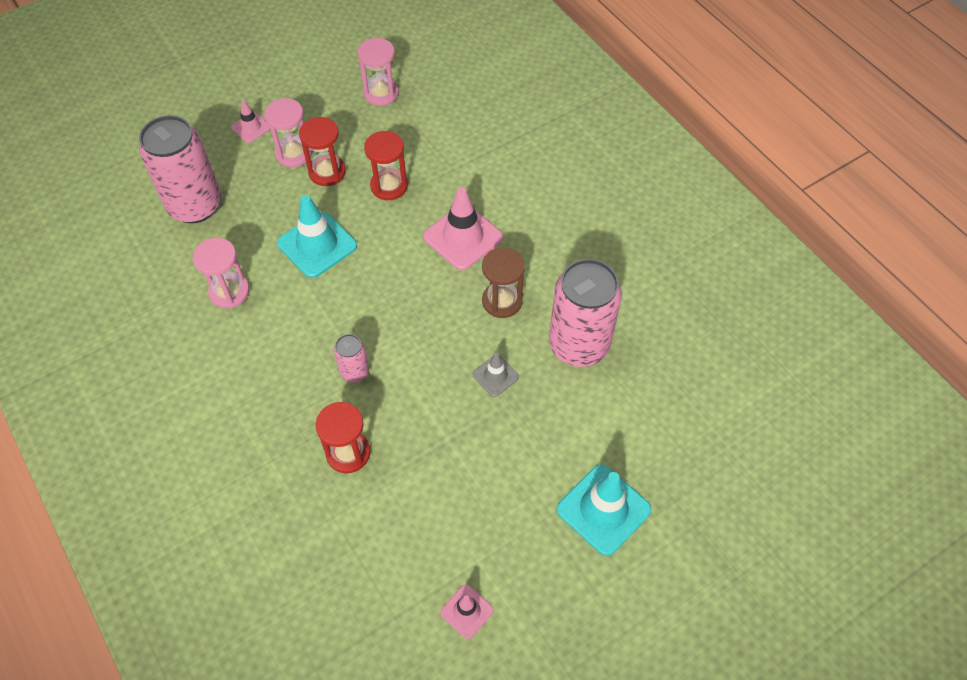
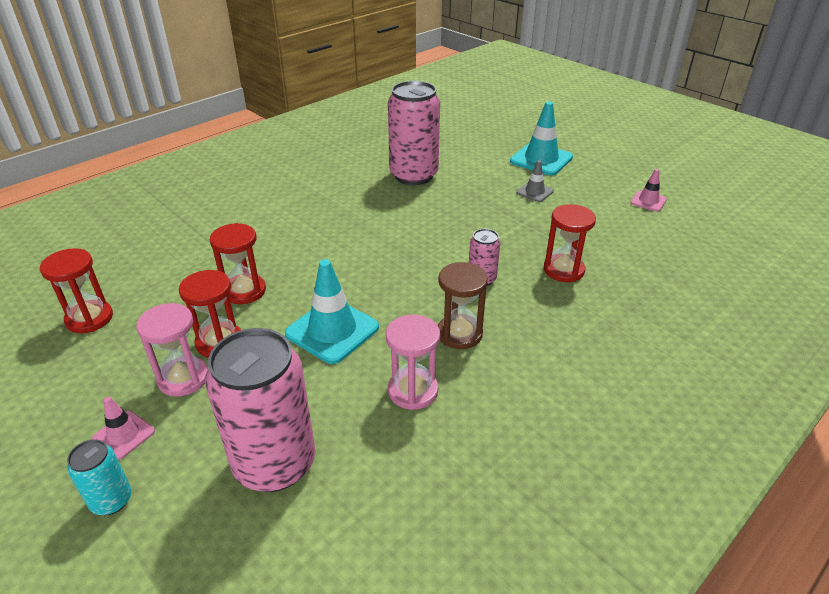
camera: 100 degrees left, 20 degrees down
(200, 128) = (111, 500): none -> turquoise can
(381, 93) = (89, 318): pink hourglass -> red hourglass
(463, 237) = (312, 237): pink traffic cone -> none
(495, 376) = (455, 207): grey traffic cone -> grey traffic cone (534, 192)
(502, 301) = (381, 211): brown hourglass -> brown hourglass (459, 334)

